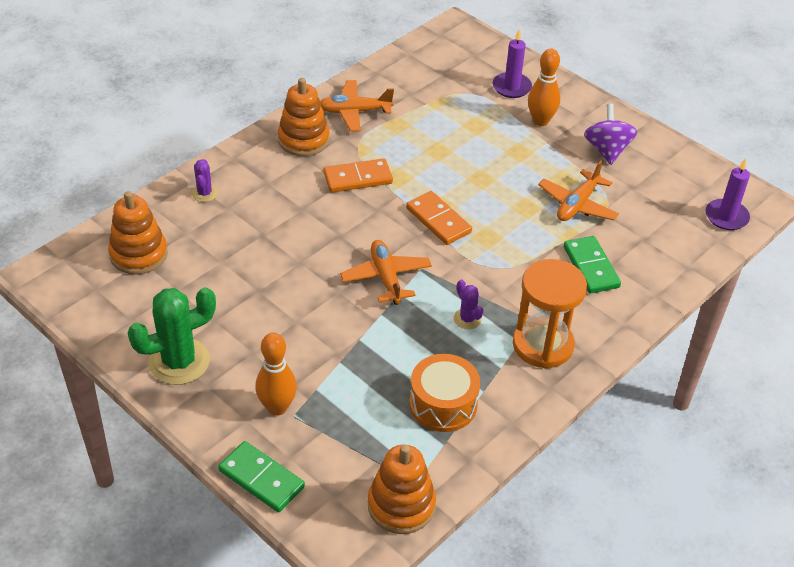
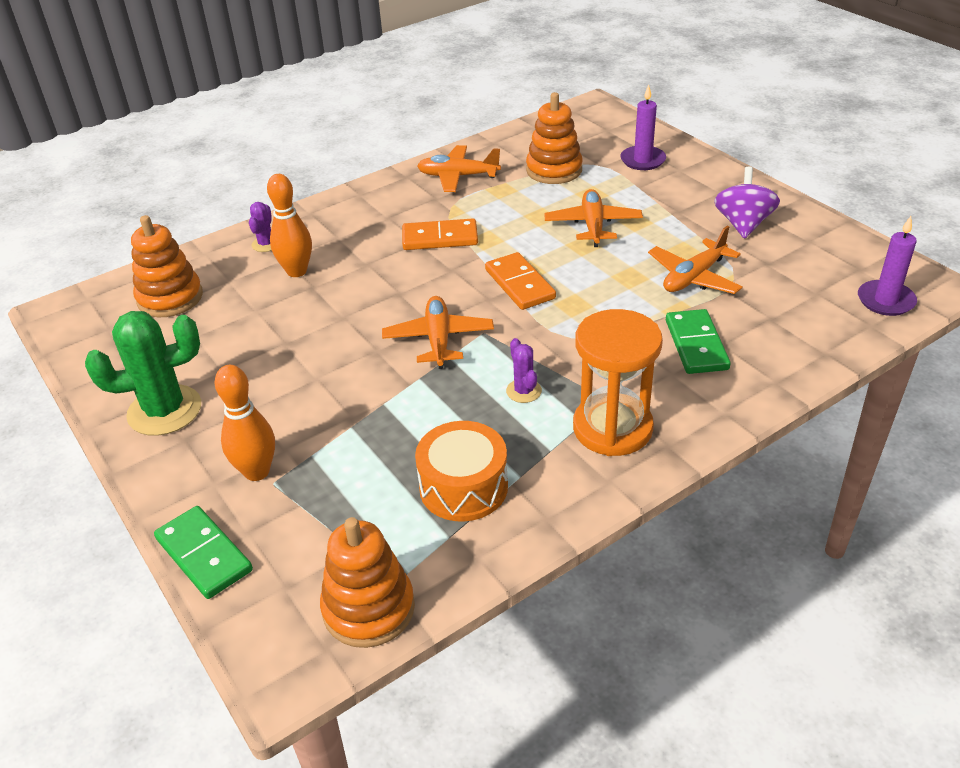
camera: 15 degrees right, 5 degrees down
(303, 140) = (393, 199): orange stacking toy -> orange stacking toy (554, 170)
(484, 157) = (593, 225): none -> orange plane
(540, 121) = (668, 193): orange bowling pin -> orange bowling pin (297, 271)

